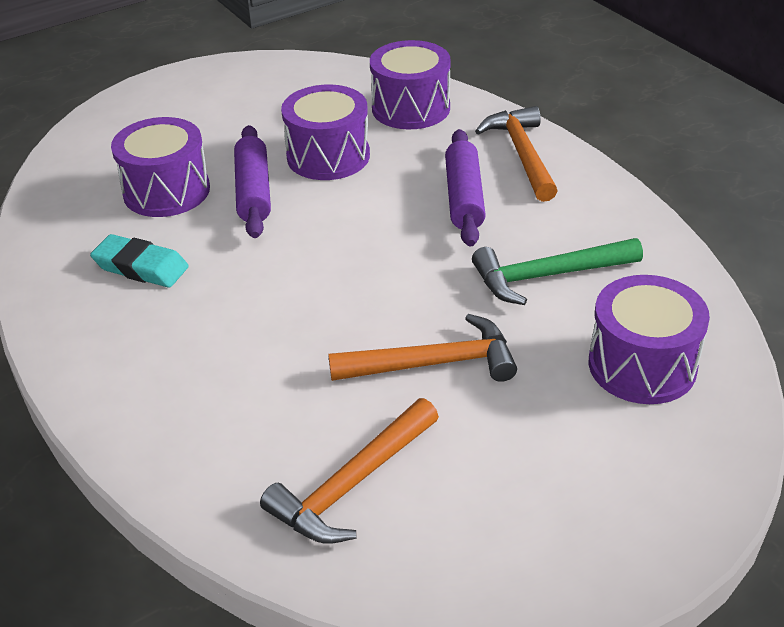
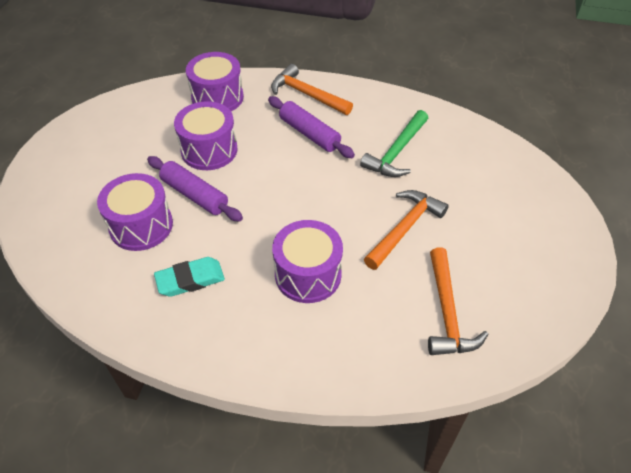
camera: 45 degrees left, 10 degrees up
(642, 365) = (483, 170): purple drum -> purple drum (308, 274)

